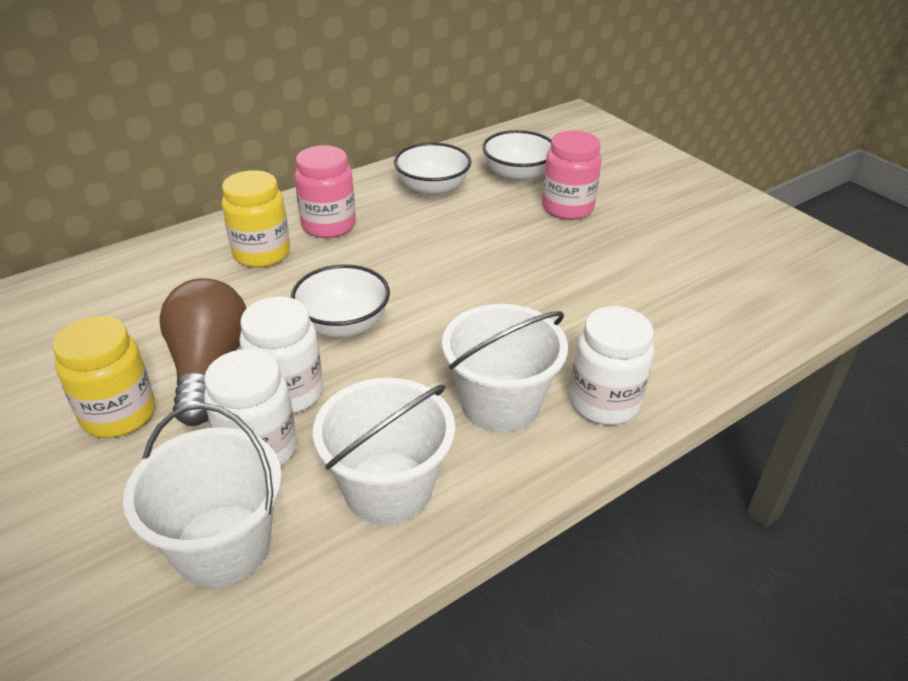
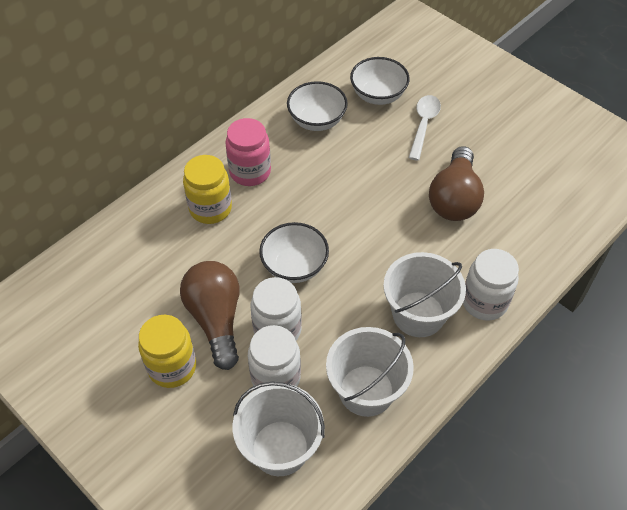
camera: 10 degrees left, 15 degrees up
(567, 208) = (423, 125): pink jar -> white spoon
(589, 282) = (454, 198): none -> brown light bulb

